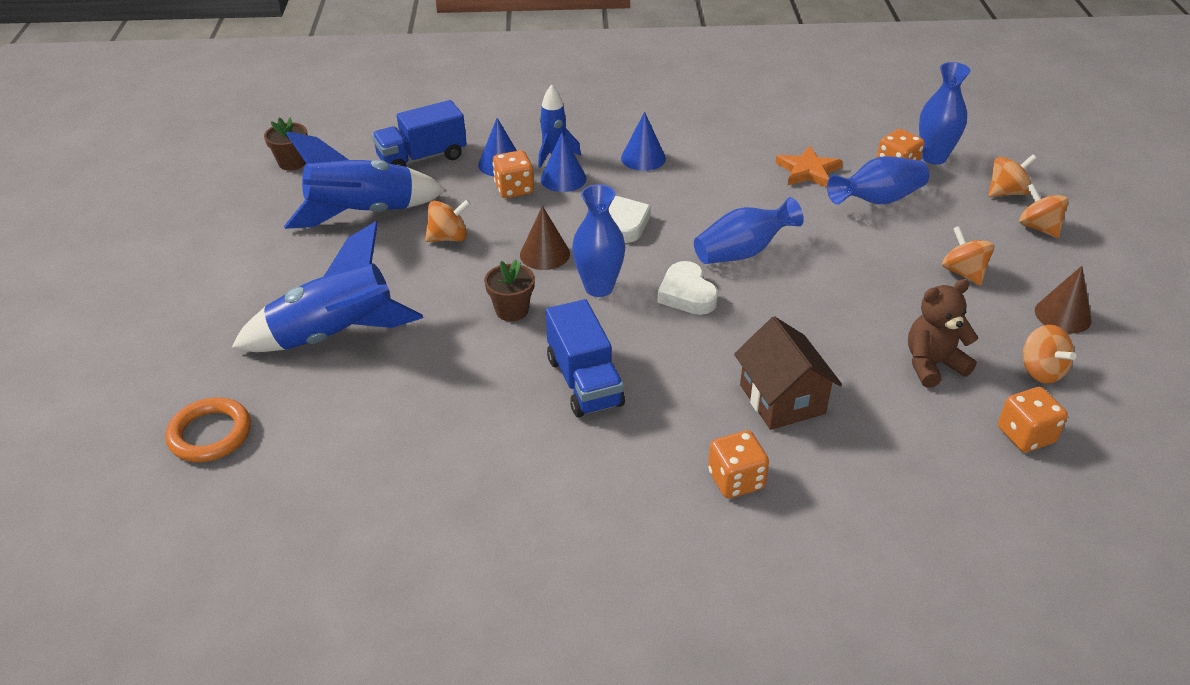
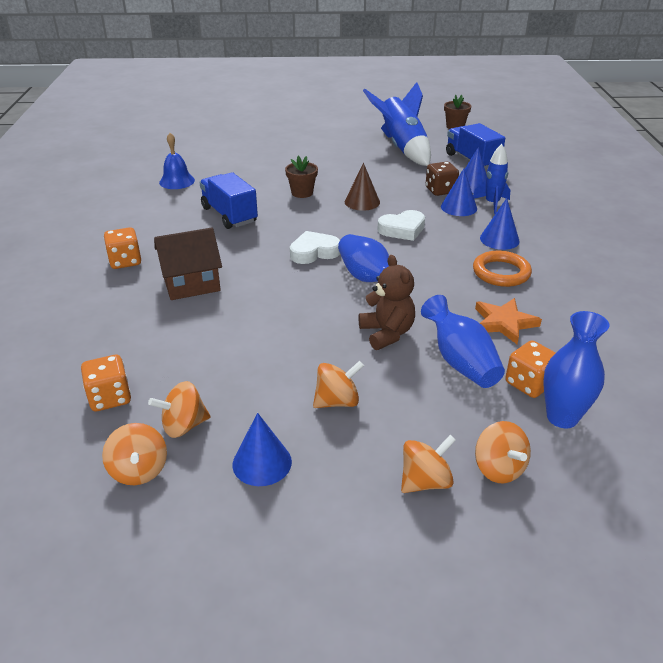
camera: 90 degrees right, 5 degrees down
(210, 434) = (218, 130): orange ring -> orange ring (501, 272)
(334, 335) = (285, 149): blue rocket -> none
(449, 238) = (379, 172): orange spinning top -> orange spinning top (139, 470)
(453, 462) = (177, 181): none -> blue bell
(514, 189) = (440, 190): orange dice -> brown dice
(584, 382) = (229, 215): blue truck -> blue truck turned 75 degrees clockwise
(599, 287) = (323, 220): blue vase -> none
(933, 364) = (209, 360): brown teddy bear -> brown teddy bear (387, 333)
(1062, 315) = (262, 463): brown cone -> blue cone

